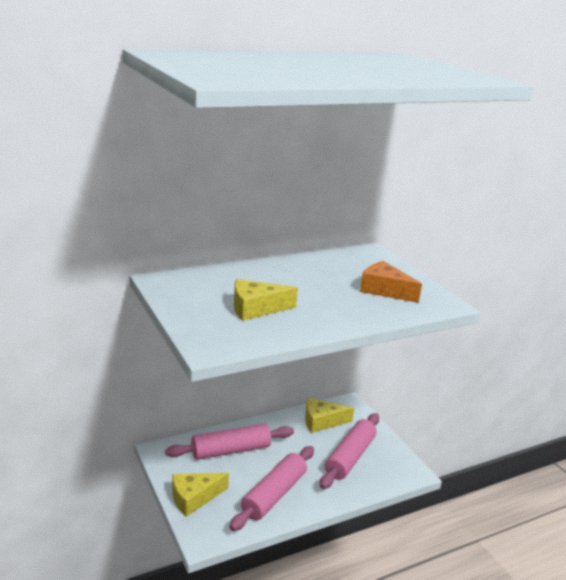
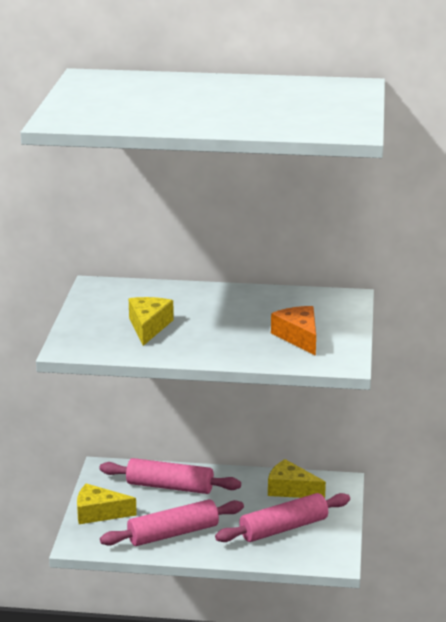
camera: 35 degrees right, 0 degrees up
(256, 309) = (148, 327): yellow cheese -> yellow cheese turned 75 degrees clockwise

